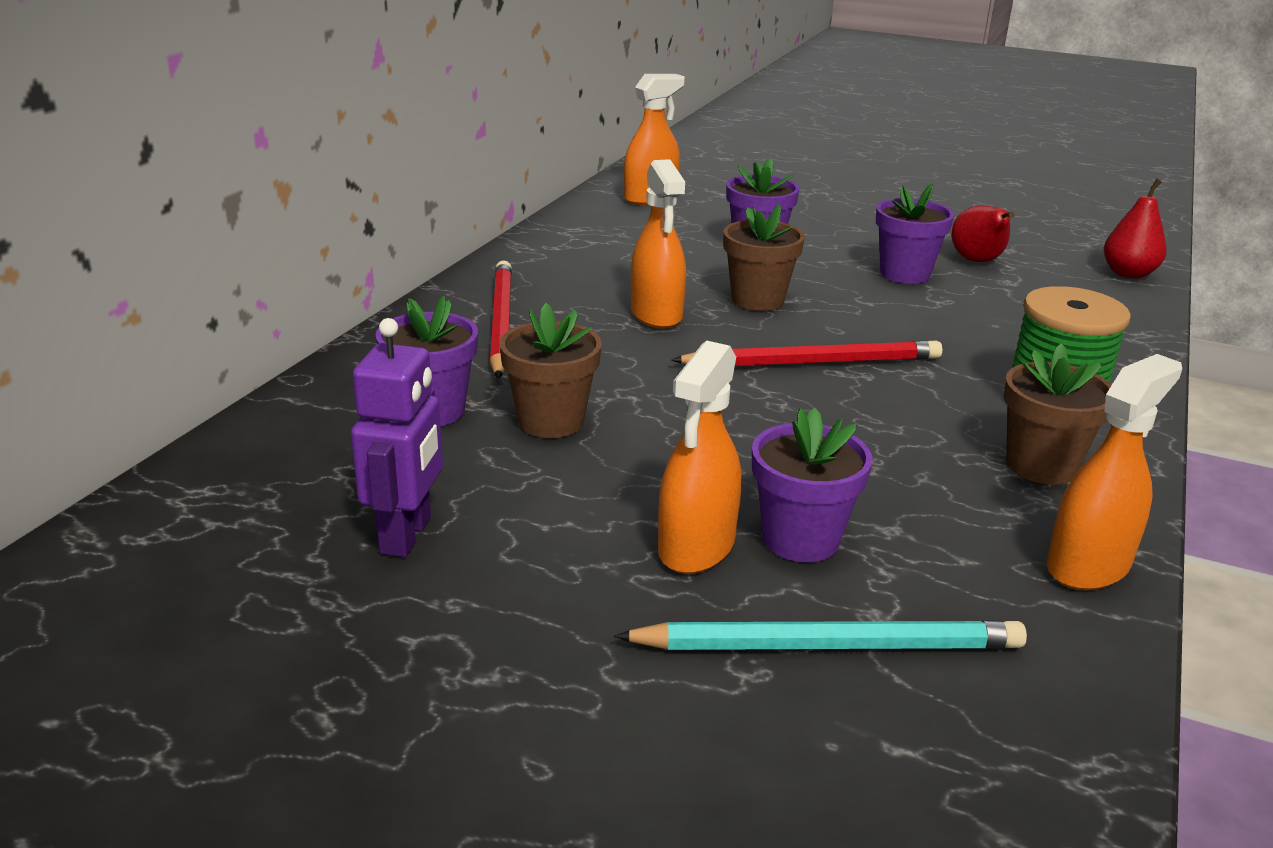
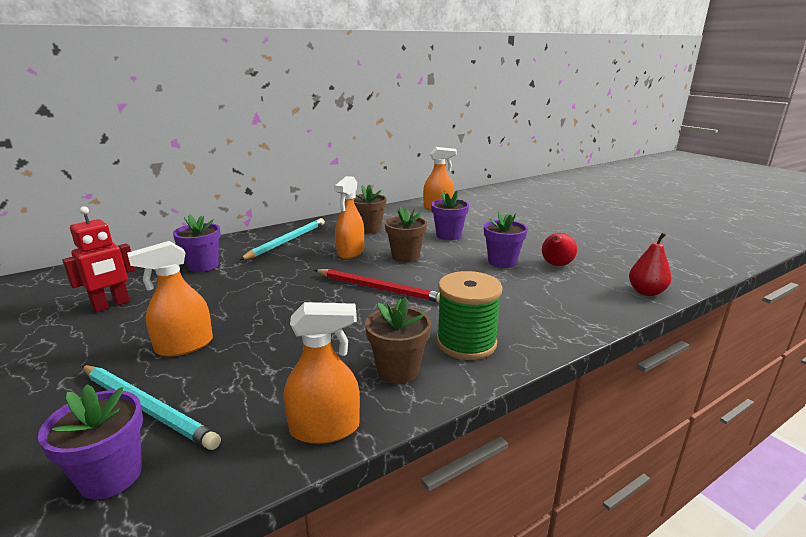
camera: 35 degrees right, 5 degrees down
(407, 535) = (111, 305): purple robot -> red robot
(501, 322) = (287, 241): red pencil -> turquoise pencil
(551, 421) = (232, 281): brown flower pot -> brown flower pot (369, 229)
(800, 539) = (226, 359): purple flower pot -> purple flower pot (111, 476)

